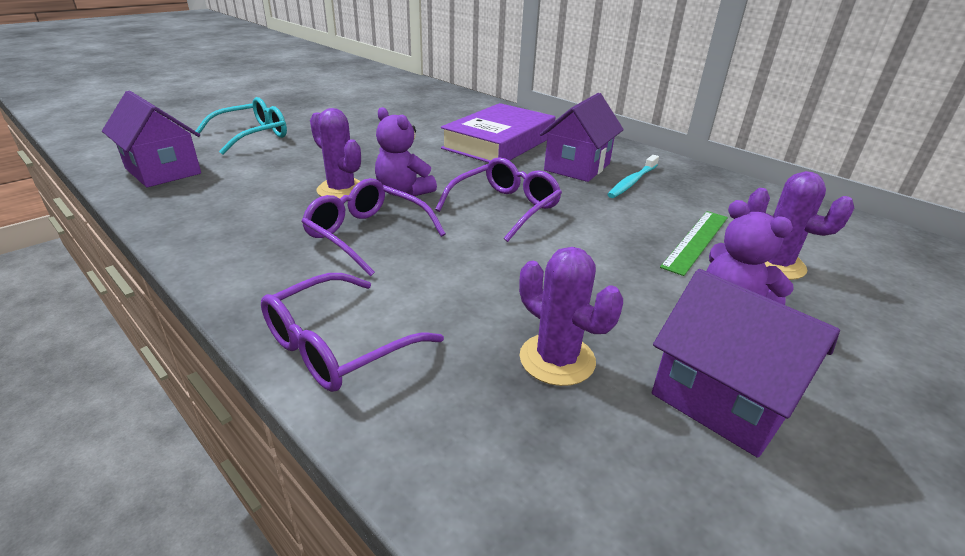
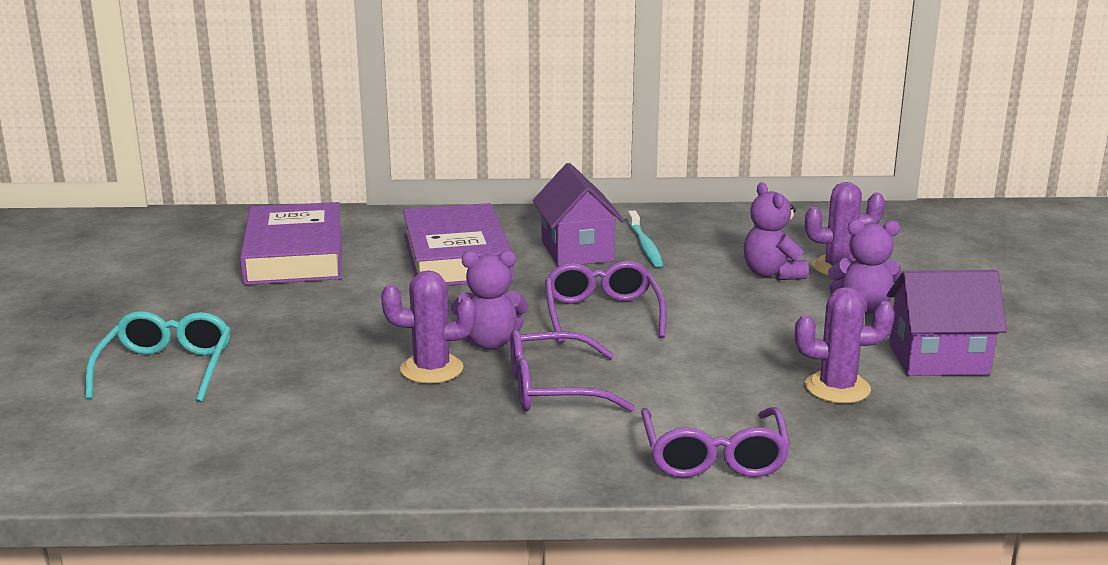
camera: 45 degrees left, 10 degrees down
(163, 171) = (186, 449): purple house -> none
(426, 112) = (294, 255): none -> purple book
(696, 241) = (772, 274): green ruler -> purple teddy bear

